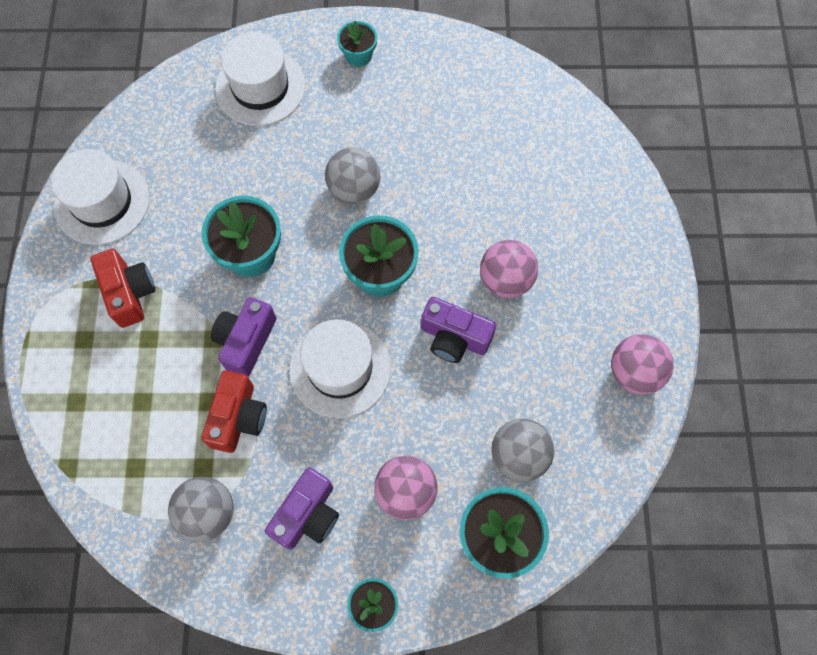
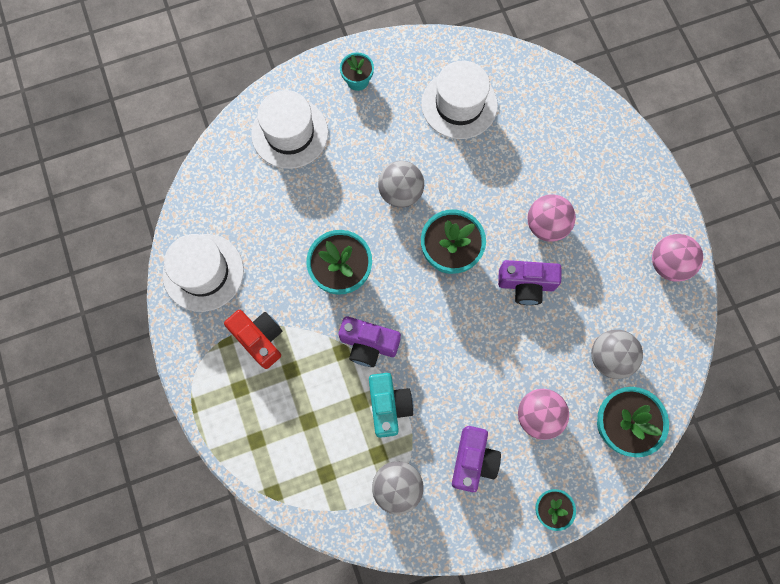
camera: 20 degrees left, 5 degrees up
(238, 417) = (388, 406): red camera -> turquoise camera
(246, 341) = (368, 344): purple camera -> purple camera turned 75 degrees counterclockwise
(340, 368) = (450, 339): white hat -> white hat (459, 104)

